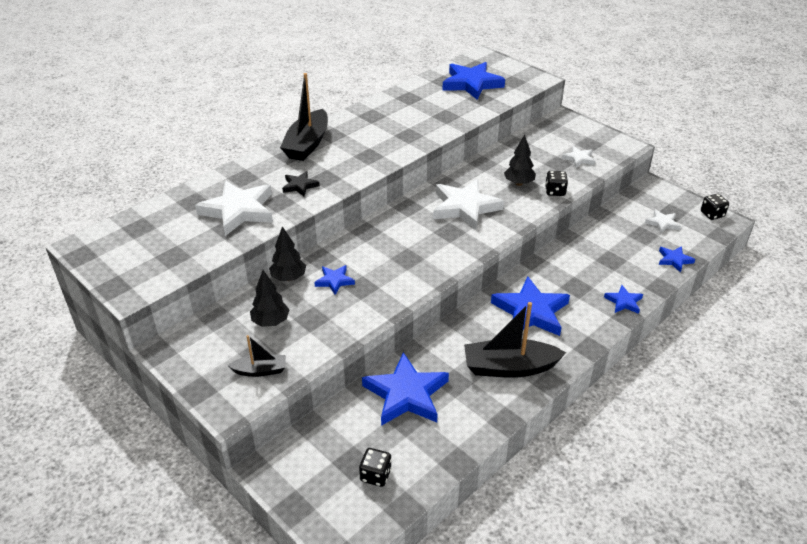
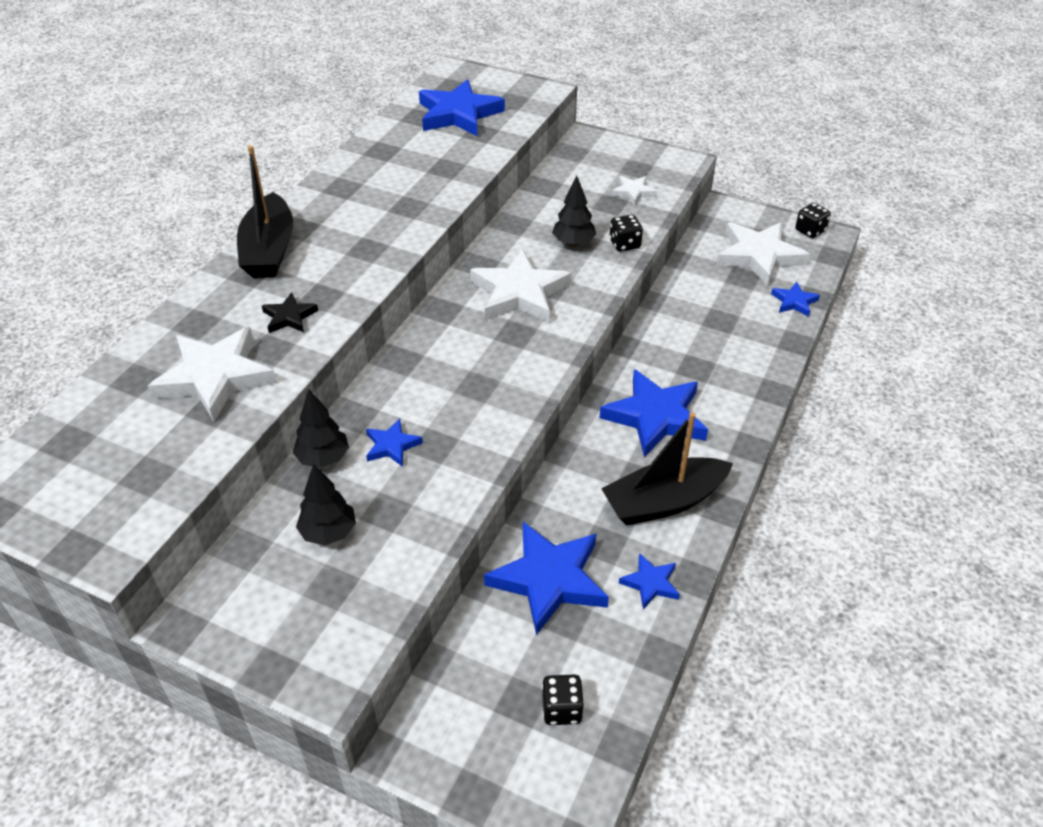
camera: 20 degrees left, 5 degrees up
(260, 370) = (349, 611): black boat -> none
(623, 302) = (761, 373): blue star -> blue star (650, 583)
(662, 223) = (758, 256): white star -> white star, size x2.02

